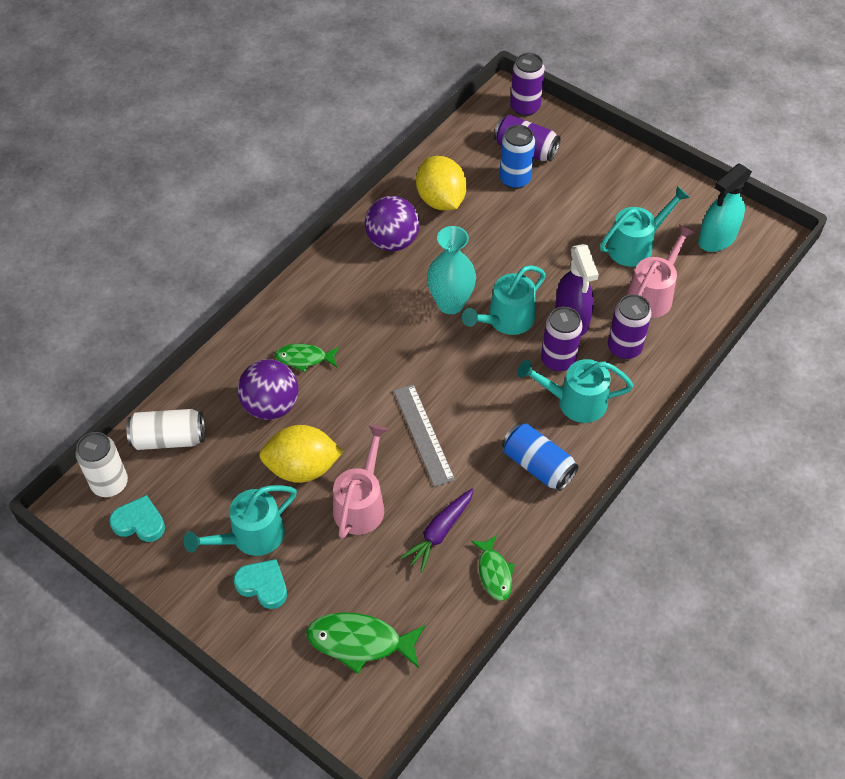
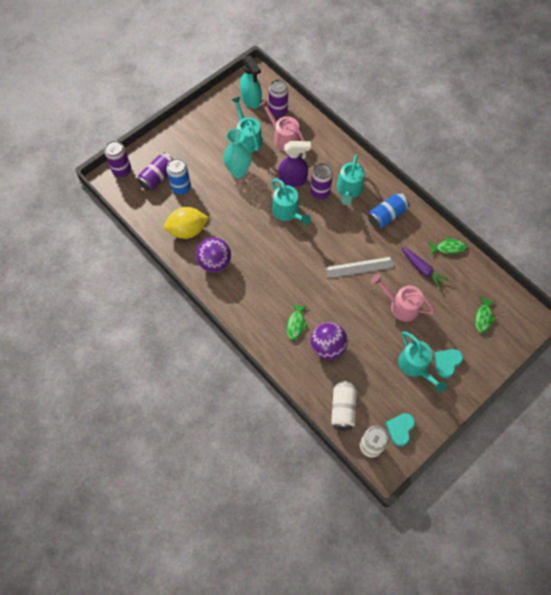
camera: 80 degrees left, 10 degrees up
(302, 468) = (373, 334): yellow lemon -> none
(360, 642) = (483, 317): green fish -> green fish, size x0.63
(450, 303) = (270, 238): turquoise vase -> turquoise vase (238, 171)
(624, 348) = (317, 159): purple can -> purple can (278, 111)

